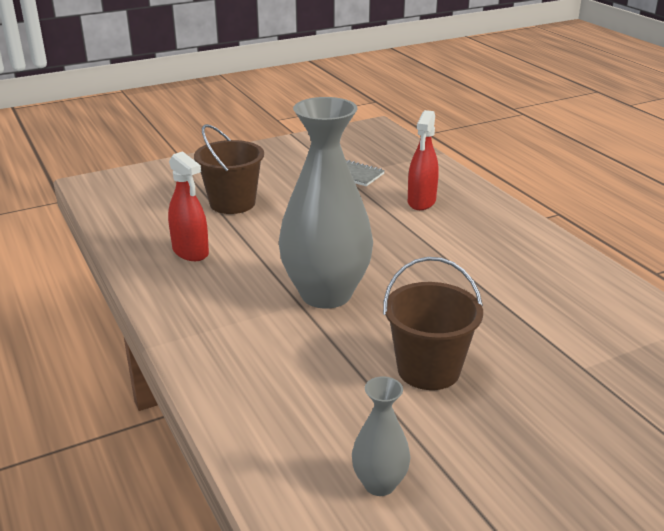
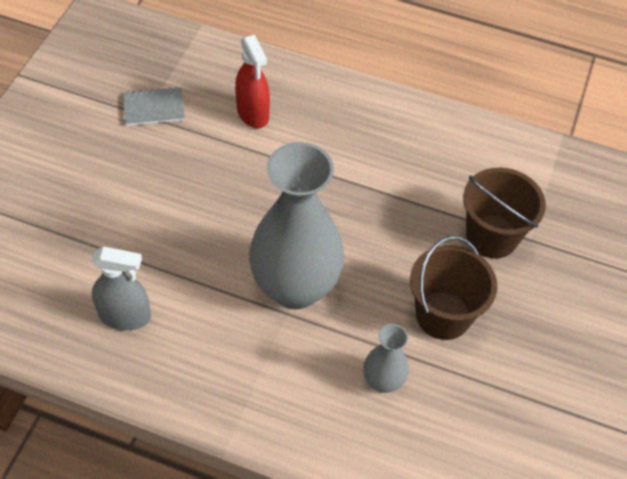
camera: 45 degrees left, 25 degrees up
(190, 252) = (125, 316): red spray bottle -> grey spray bottle
(232, 203) = (85, 223): brown bucket -> brown bucket (491, 236)
(379, 484) = (510, 442): grey vase -> grey vase (383, 381)

